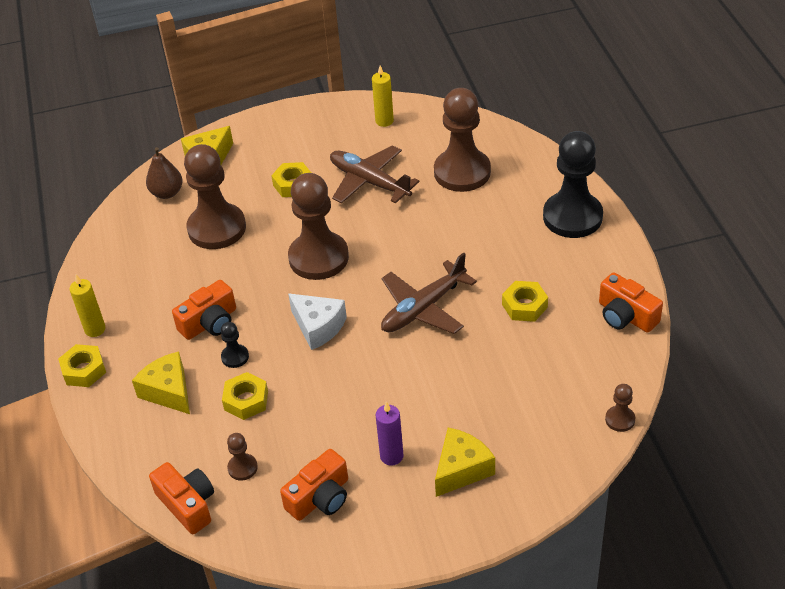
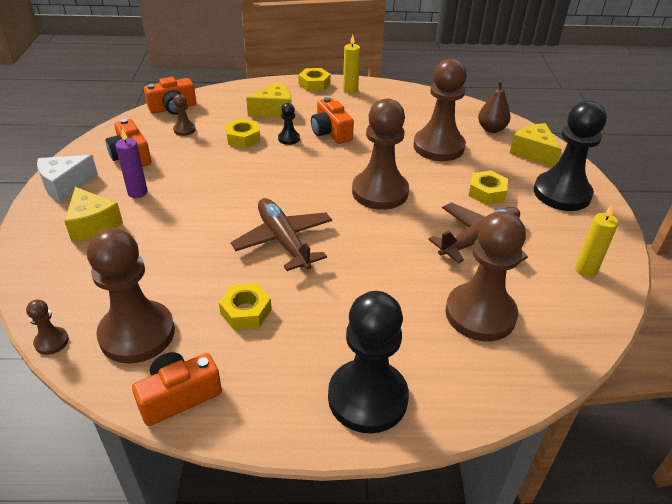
camera: 100 degrees right, 5 degrees down
(277, 137) = (562, 193): none -> black pawn
(318, 327) = (296, 179): white cheese -> white cheese (65, 185)
(582, 366) = (137, 334): none -> brown pawn

